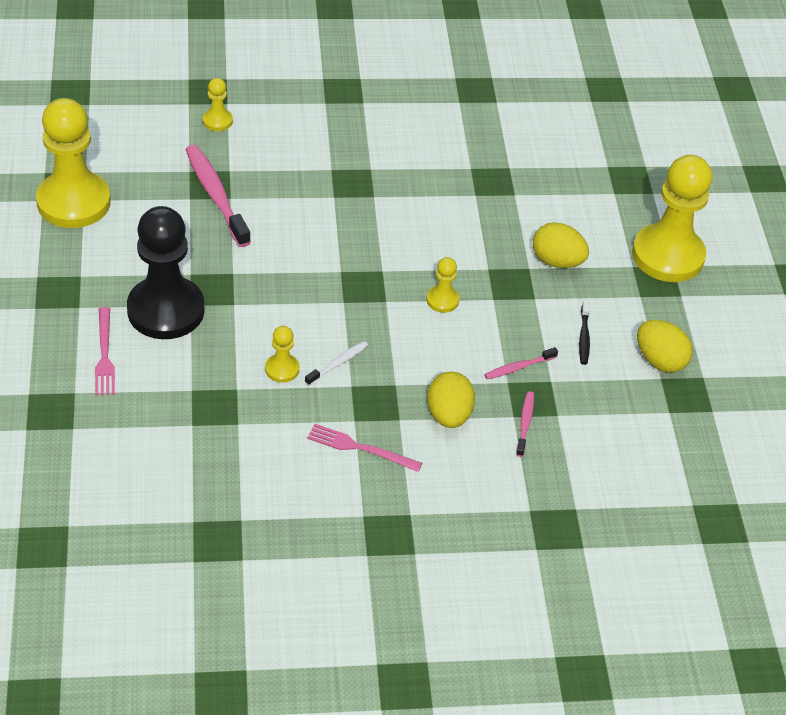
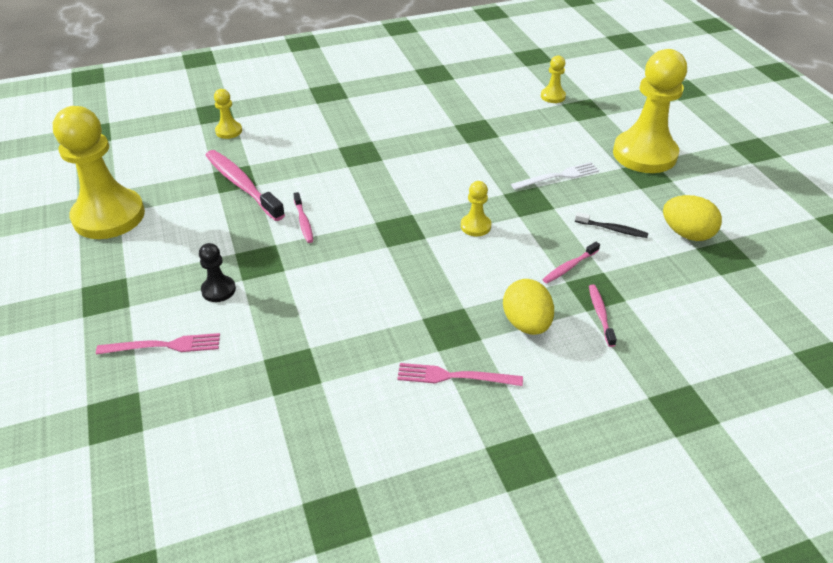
camera: 10 degrees left, 5 degrees down
(104, 355) = (164, 346): pink fork -> pink fork turned 75 degrees counterclockwise
(166, 310) = (218, 290): black pawn -> black pawn, size x0.43
(267, 254) = (303, 222): none -> pink toothbrush
(282, 369) = (349, 318): yellow pawn -> yellow pawn (553, 96)
(338, 363) = (402, 301): white toothbrush -> none
(557, 261) = (558, 176): yellow egg -> white fork
(584, 337) = (612, 229): black toothbrush -> black toothbrush turned 60 degrees counterclockwise

